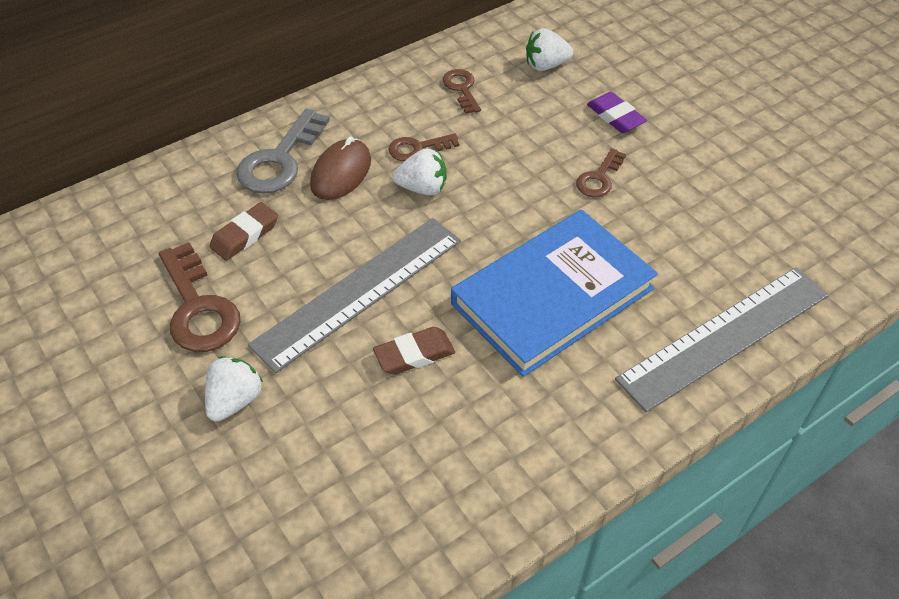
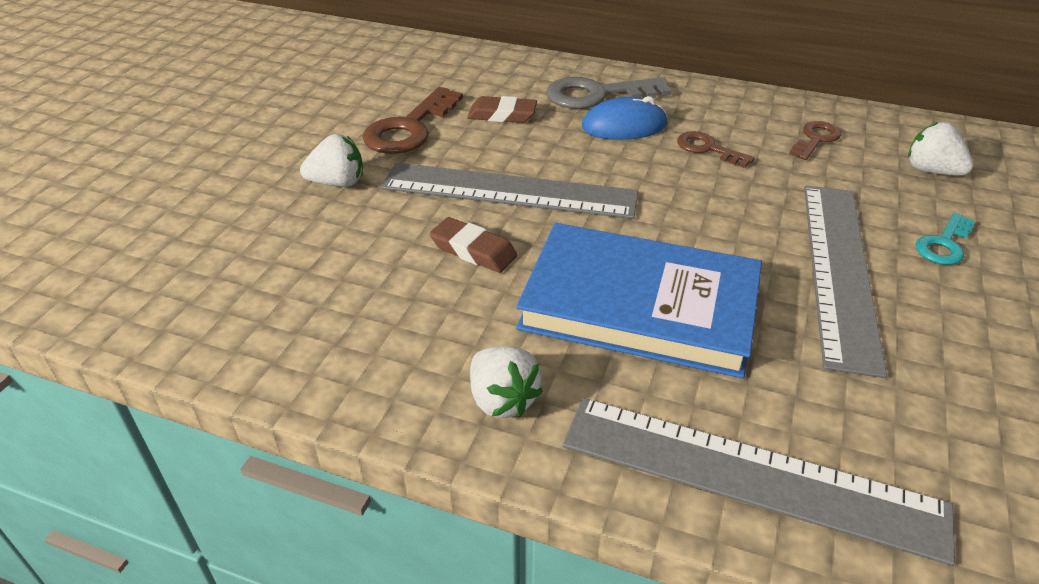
camera: 55 degrees right, 10 degrees down
(341, 173) = (624, 126): brown mouse -> blue mouse
(423, 188) = (666, 171): white strawberry -> white strawberry (502, 400)
(599, 178) = (839, 270): brown key -> grey ruler
(615, 116) = (944, 244): purple eraser -> turquoise key

